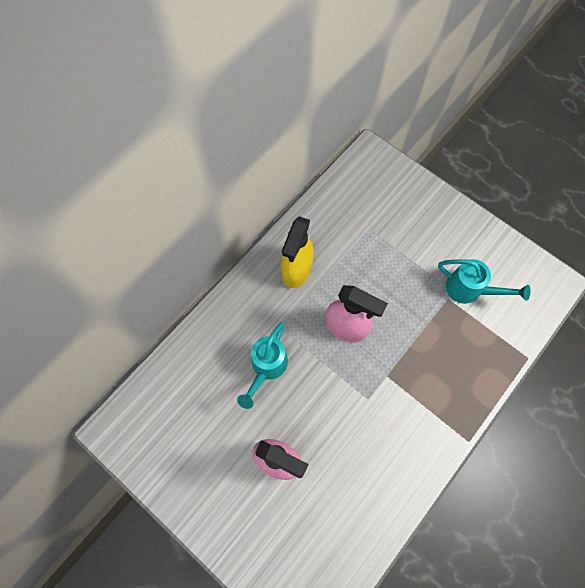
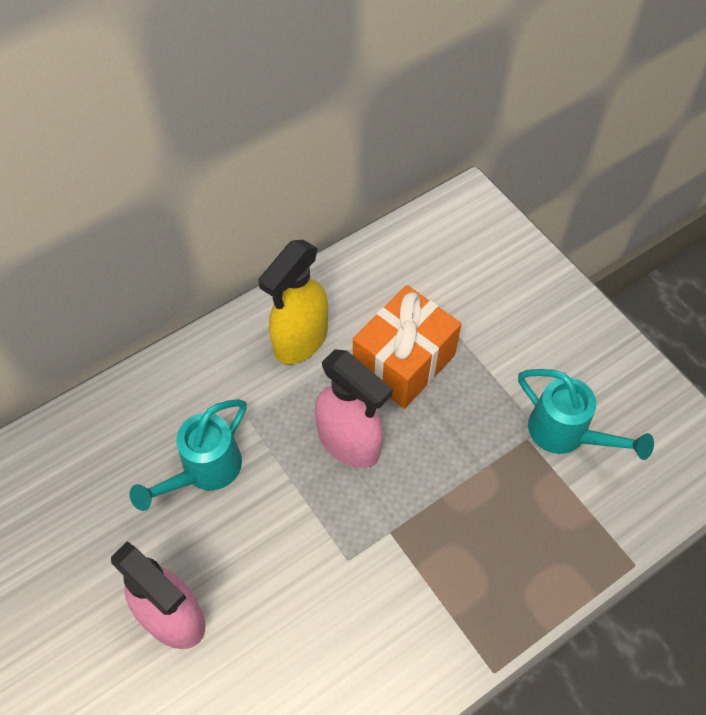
camera: 15 degrees right, 10 degrees down
(363, 269) = (403, 362): none -> orange gift

